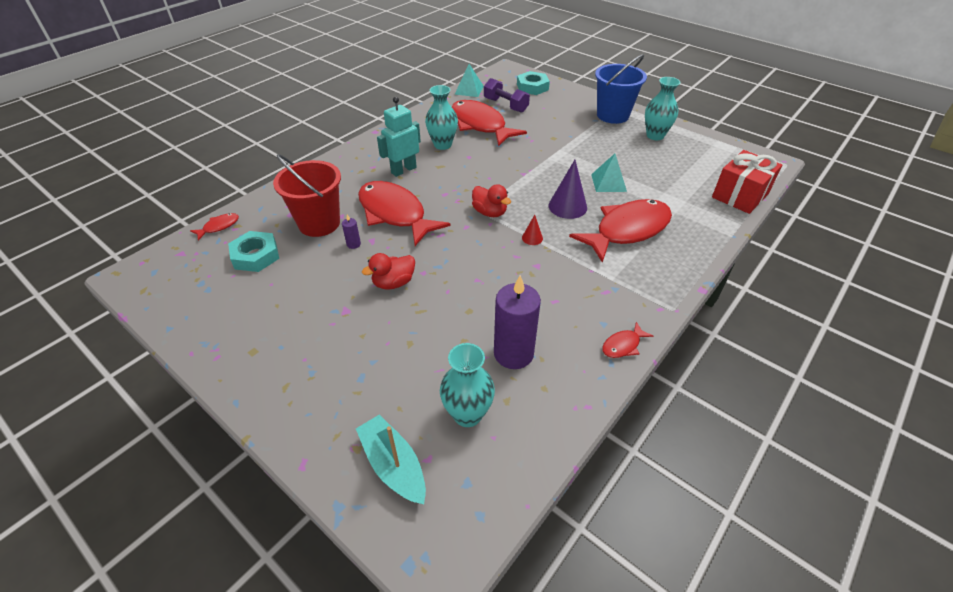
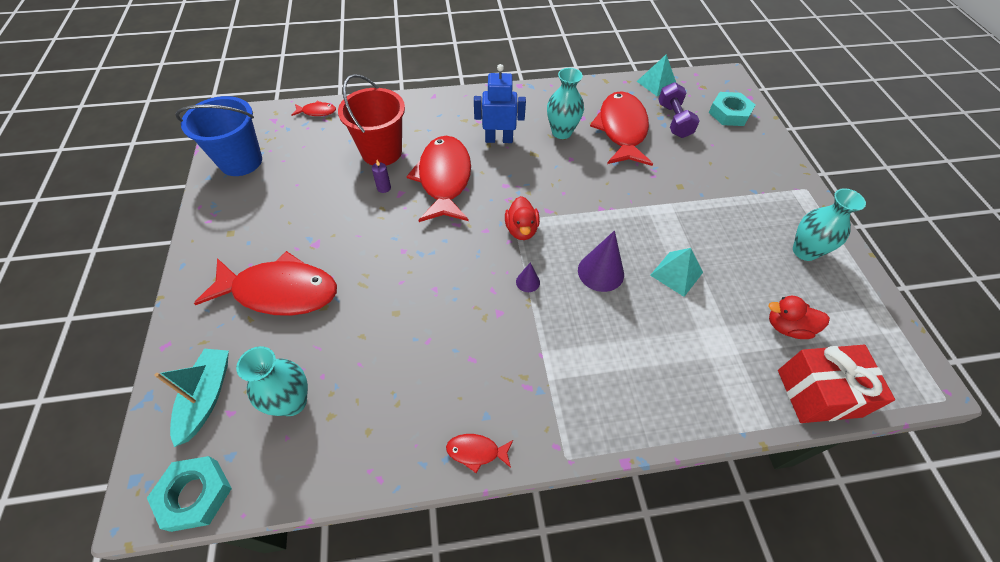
camera: 40 degrees right, 10 degrees up
(256, 256) = (312, 153): turquoise nut -> turquoise nut (195, 495)
(393, 283) = (372, 244): red duck -> red duck (787, 327)
(403, 170) = (499, 139): turquoise robot -> blue robot
(513, 353) = (382, 380): purple candle -> none
(532, 238) = (528, 282): red cone -> purple cone
(612, 115) = (782, 197): blue bucket -> blue bucket (241, 161)
(627, 230) = (629, 339): red fish -> red fish (280, 291)

